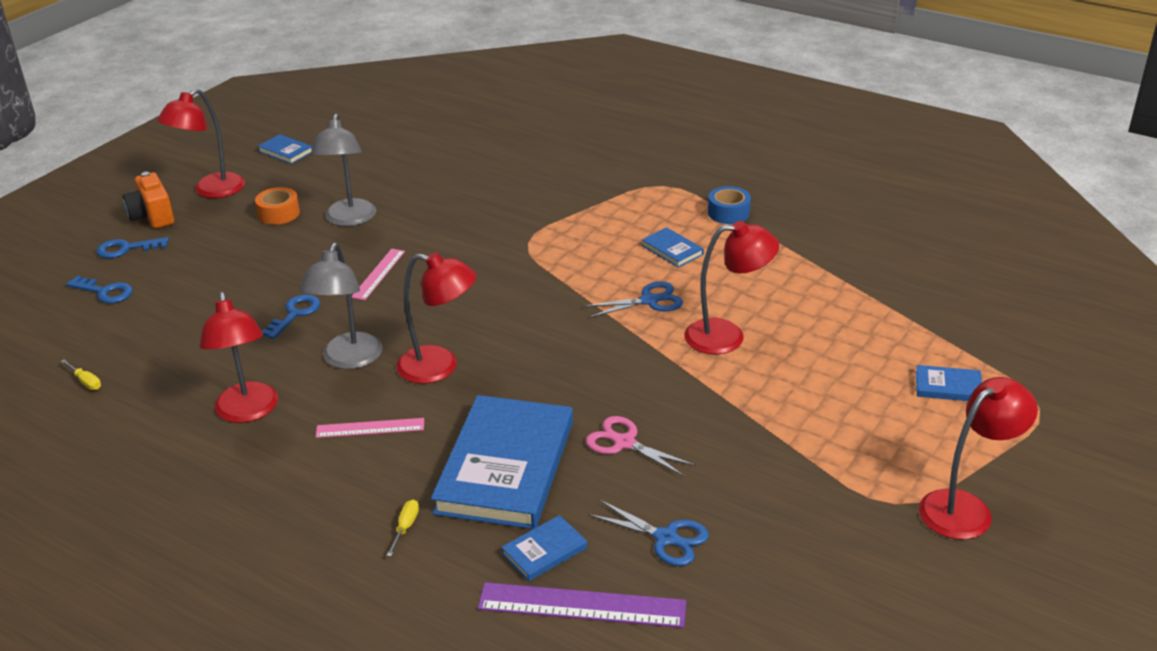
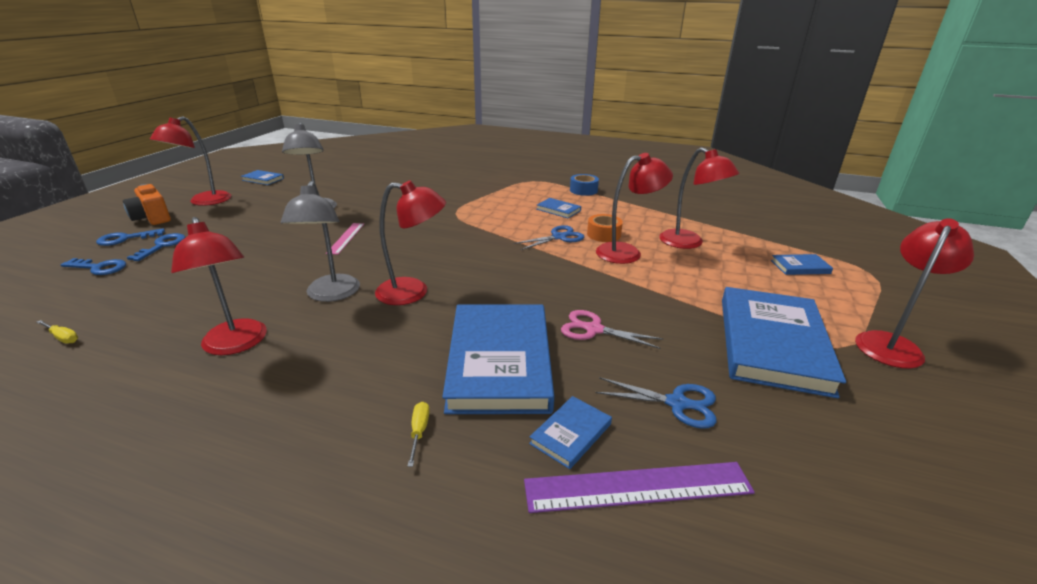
camera: 15 degrees left, 5 degrees down
(279, 213) = (259, 210): orange tape -> orange tape (603, 234)
(295, 314) = (278, 268): blue key -> blue key (162, 246)
(370, 428) = (361, 344): pink ruler -> none
(820, 488) = (772, 343): none -> blue book
(822, 330) = (688, 243): none -> red lamp

